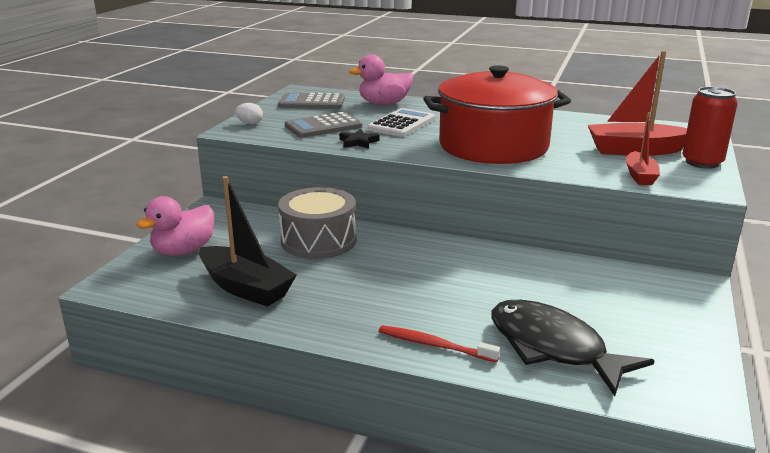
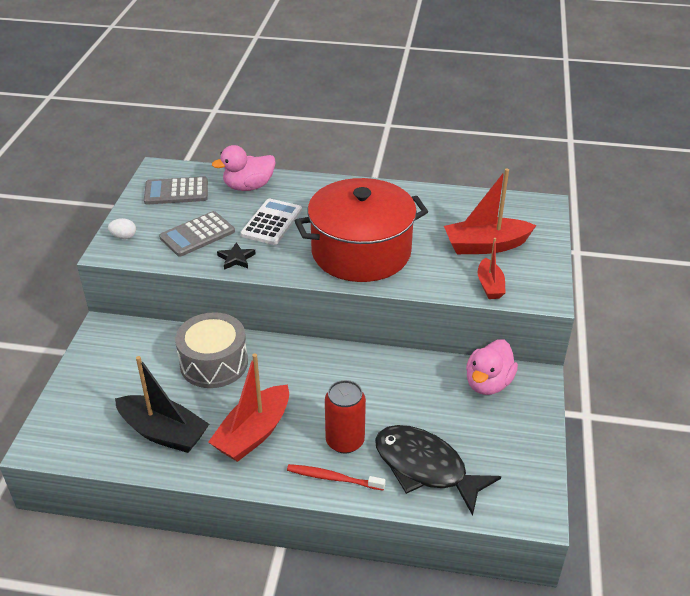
camera: 10 degrees left, 15 degrees up
(183, 251) = (94, 392): pink duck -> pink duck (488, 383)
(347, 298) = (253, 433): none -> red boat
(702, 162) = (542, 259): red can -> red can (345, 441)

